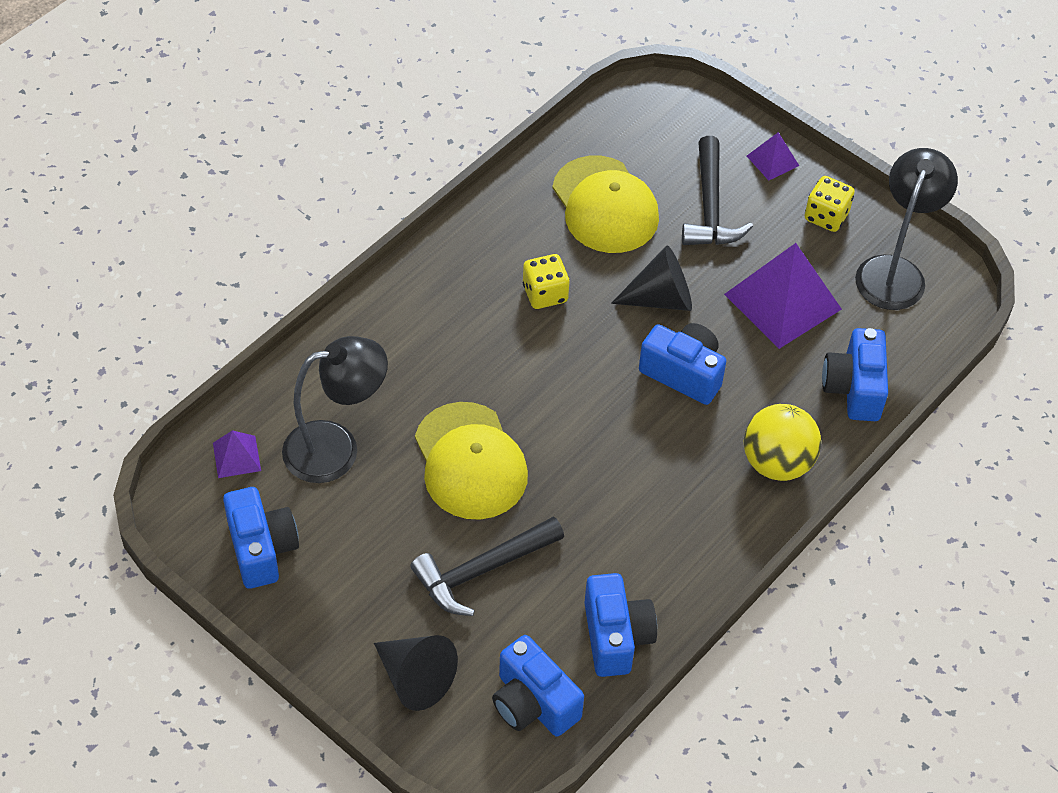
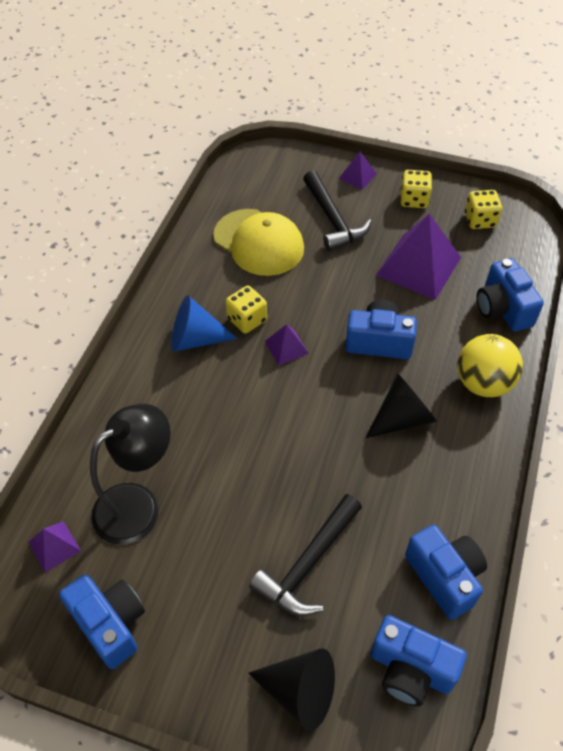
camera: 20 degrees left, 0 degrees up
(470, 461) = (253, 473): yellow cap -> none
(476, 295) = (195, 339): none -> blue cone
(574, 341) = (286, 347): none -> purple pyramid
(661, 298) = (333, 293): black cone -> black cone (402, 417)
(894, 271) = (480, 220): black lamp -> yellow dice

